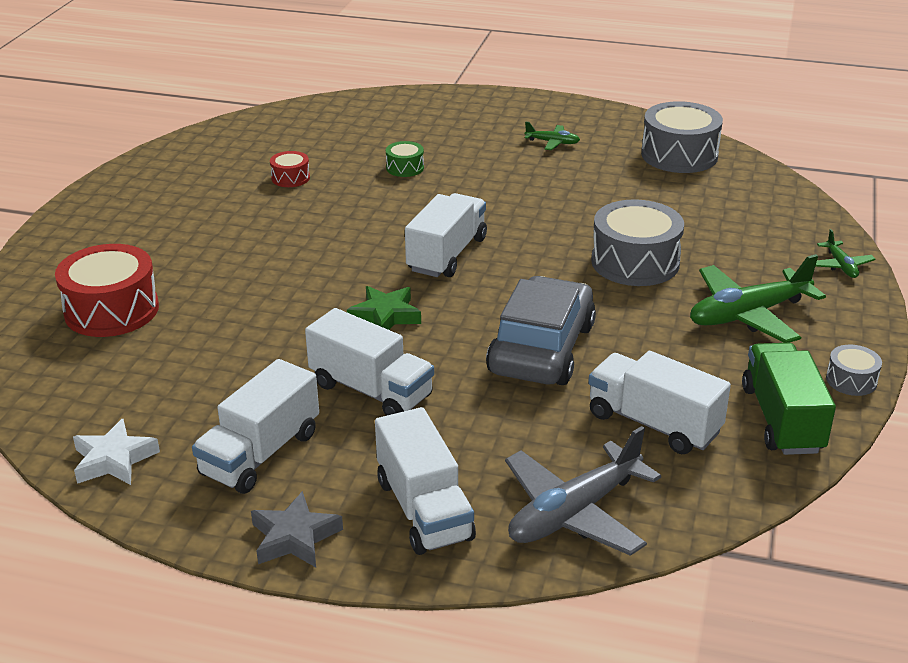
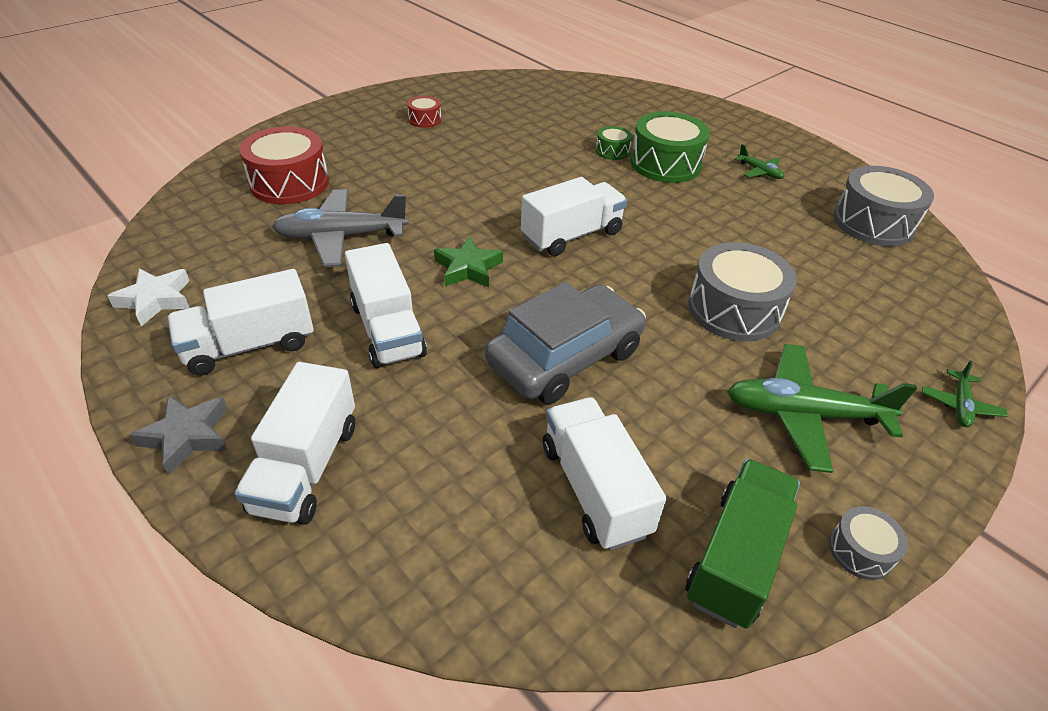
camera: 30 degrees right, 10 degrees up
(290, 178) = (517, 130): red drum -> red drum (424, 120)
(465, 163) = (665, 164): none -> green drum
(574, 512) = (424, 548): grey plane -> grey plane (341, 237)

